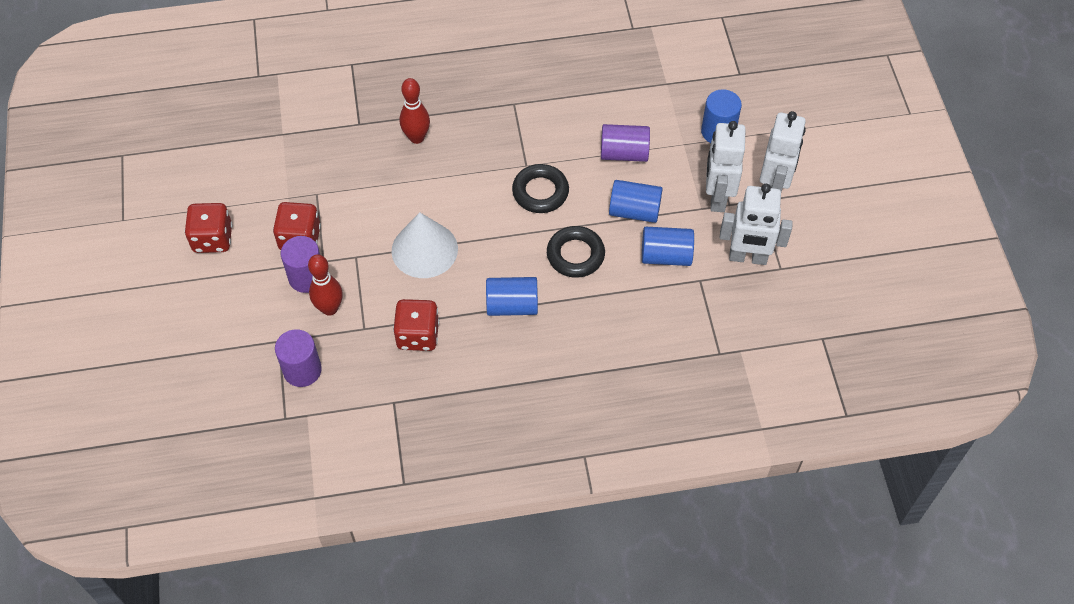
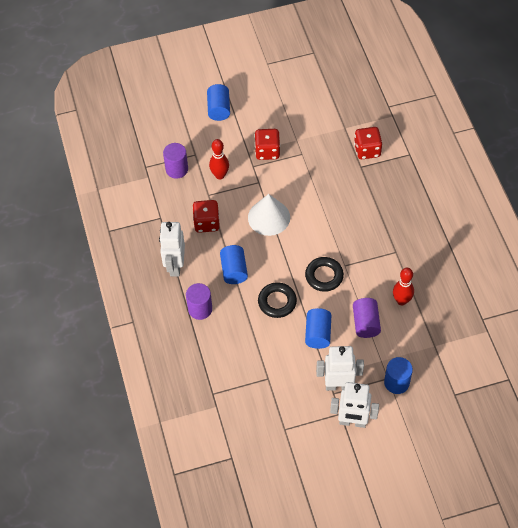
camera: 85 degrees right, 0 degrees up
(213, 239) = (260, 109): red dice -> red dice (367, 150)
(307, 277) = (240, 160): purple cylinder -> purple cylinder (200, 309)
(416, 137) = (355, 200): red bowling pin -> red bowling pin (401, 301)
(666, 256) = (284, 356): blue cylinder -> blue cylinder (219, 109)
(748, 257) = (290, 407): white robot -> white robot (175, 266)

